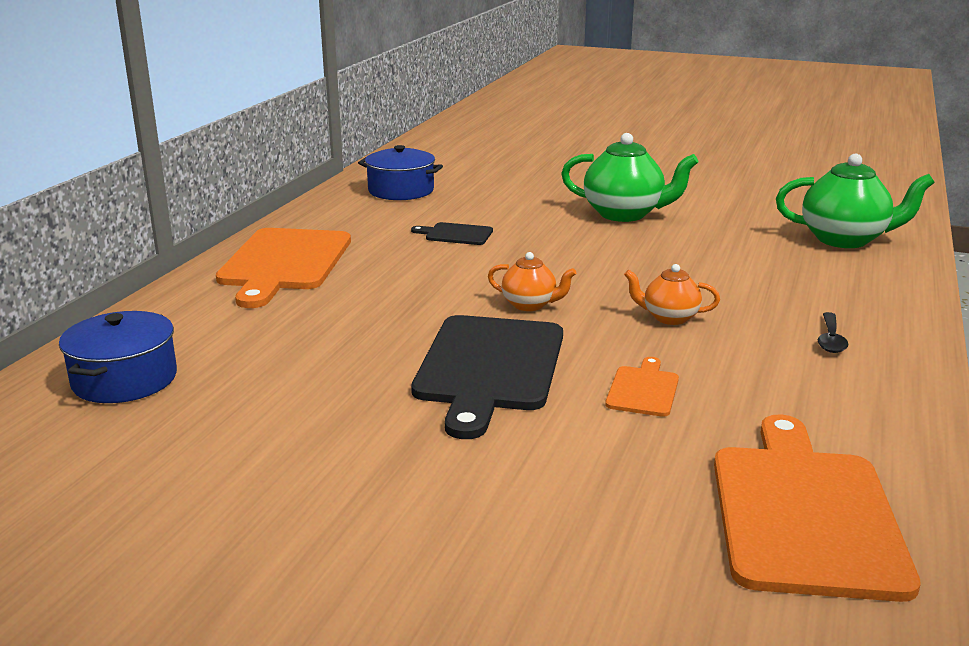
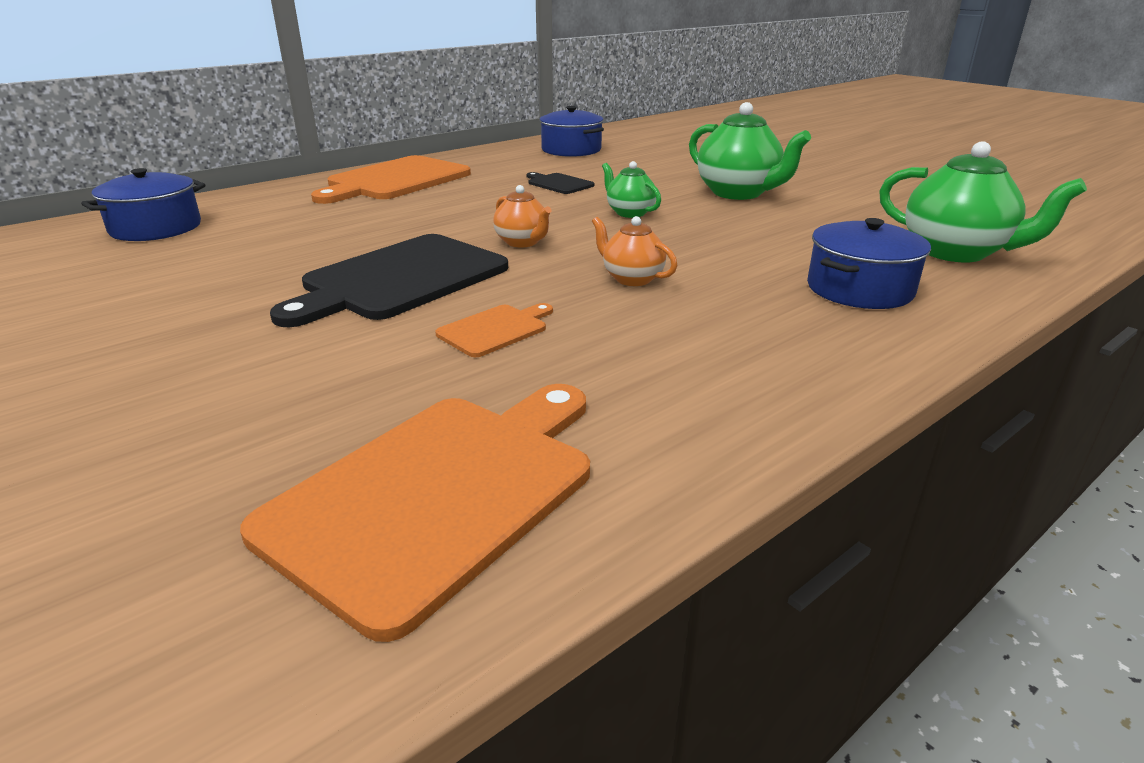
camera: 30 degrees right, 5 degrees up
(569, 254) = (629, 213): none -> green teapot
(828, 287) = (859, 289): none -> blue pot
(830, 340) = (776, 337): black spoon -> none

